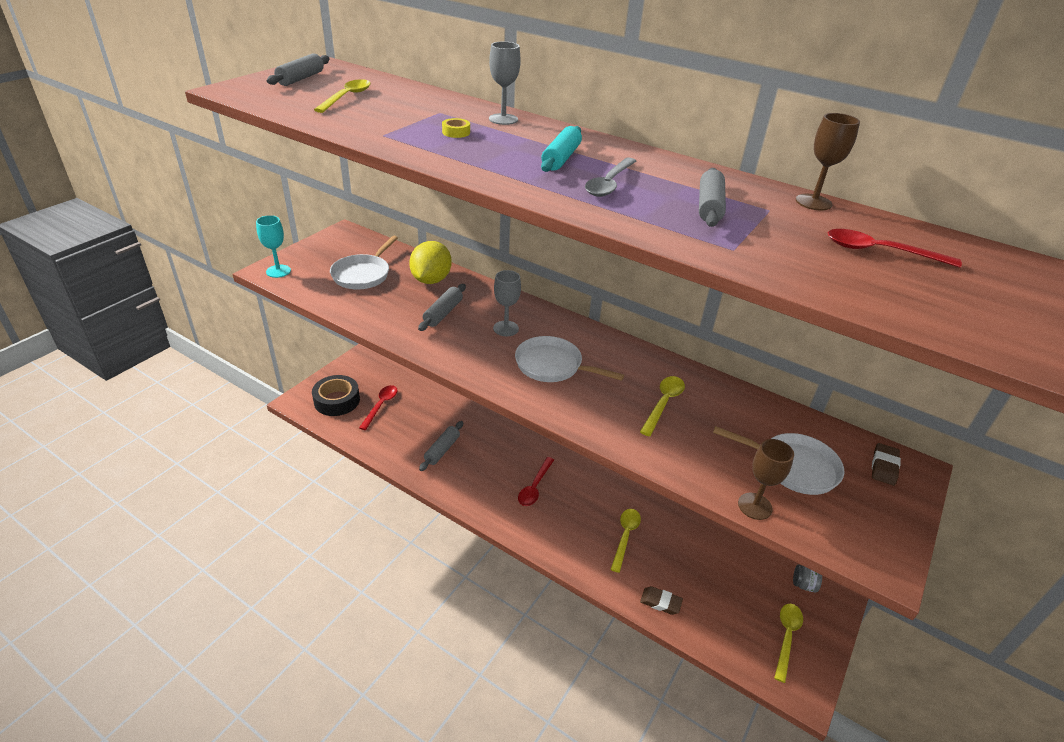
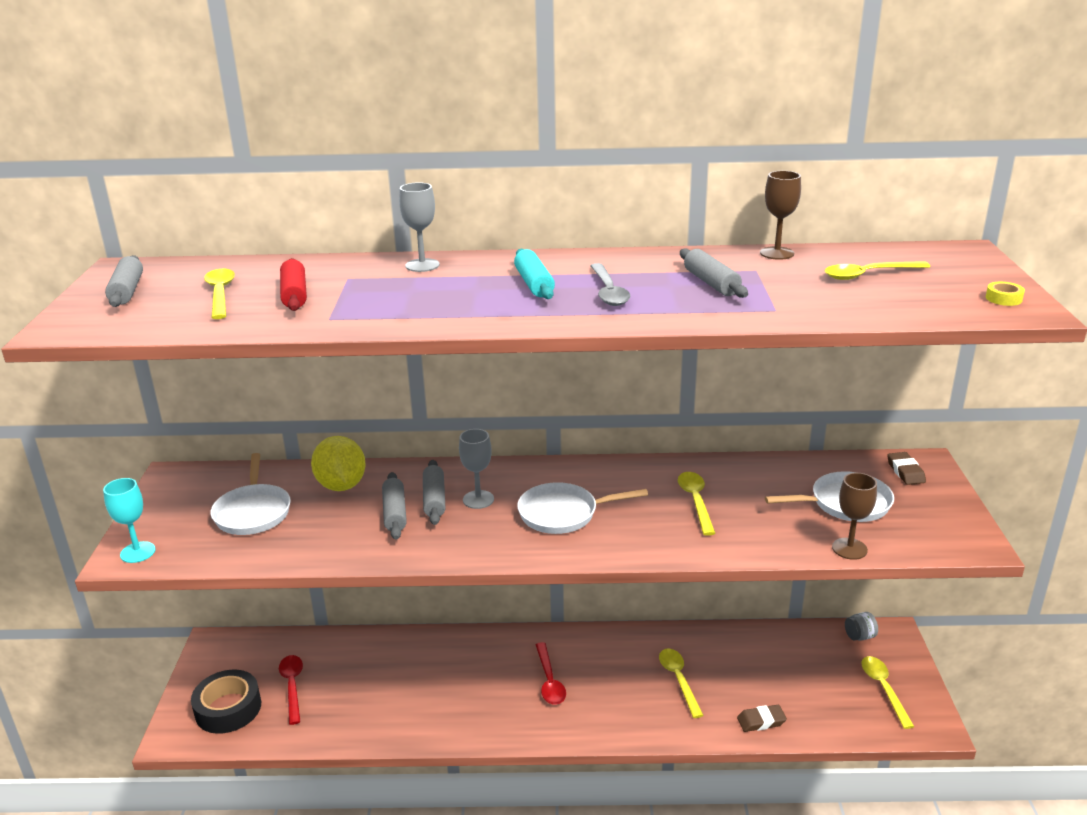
camera: 30 degrees left, 10 degrees down
(389, 112) = (295, 294): none -> red rolling pin
(442, 450) = (413, 696): grey rolling pin -> grey rolling pin (434, 499)
(456, 132) = (398, 292): yellow tape -> yellow tape (1003, 298)
(880, 252) = (868, 275): red spoon -> yellow spoon

